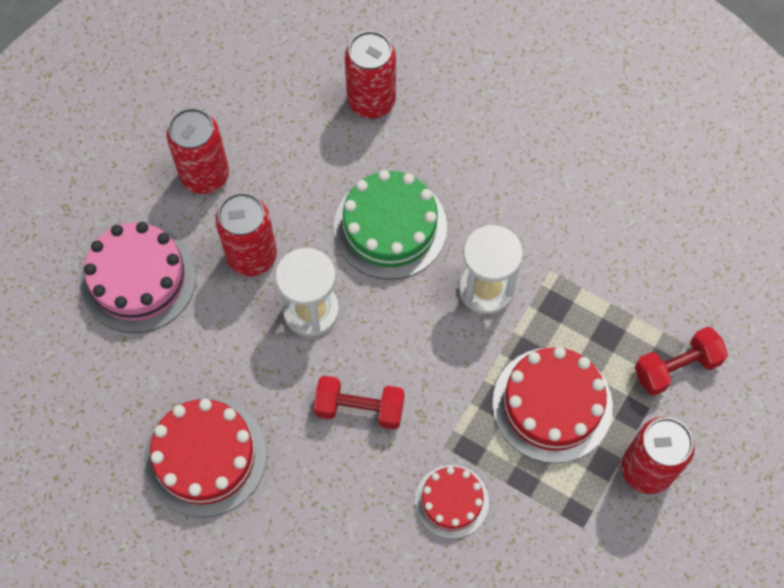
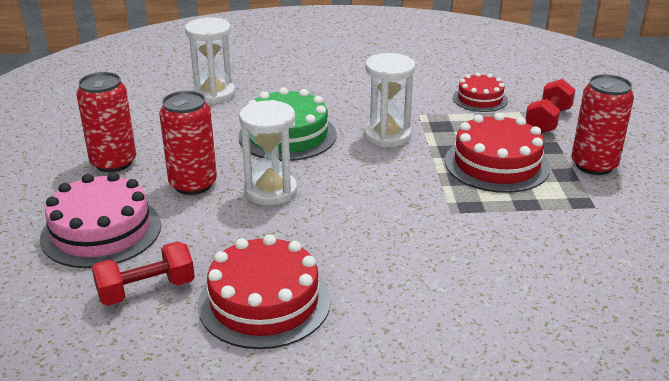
camera: 35 degrees left, 35 degrees down
(359, 408) = (365, 221): red dumbbell -> red dumbbell (146, 290)
(371, 101) = (213, 94): red can -> white hourglass
(451, 501) = (492, 235): red cake -> red cake (480, 99)

